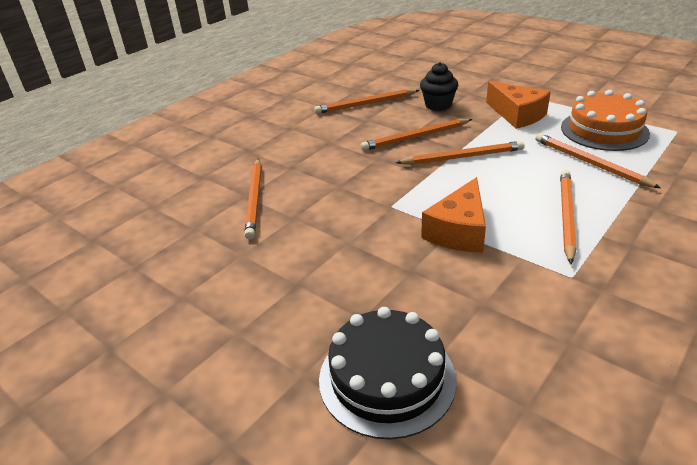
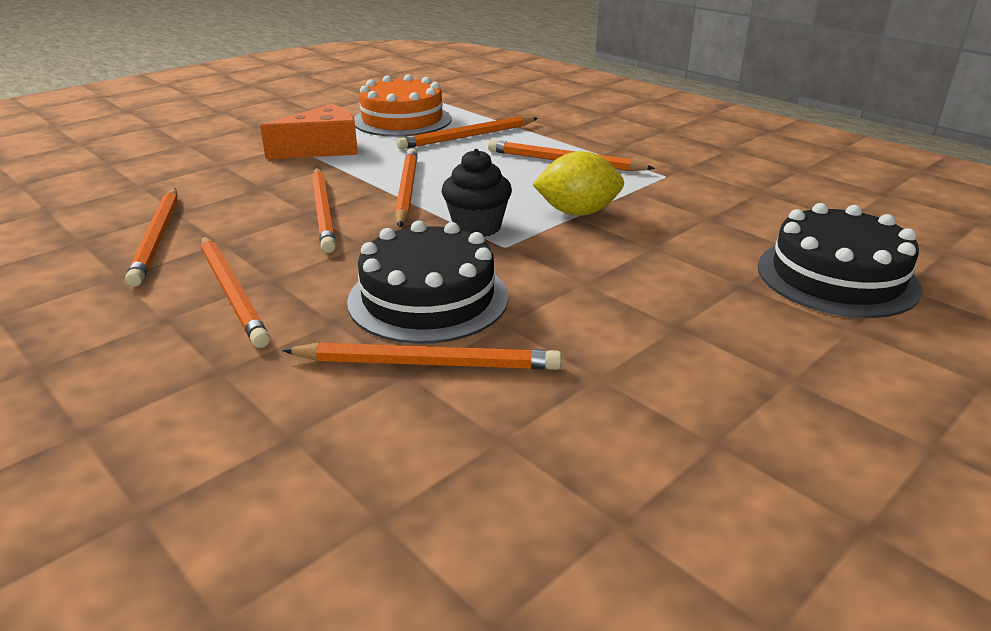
camera: 85 degrees left, 5 degrees down
(315, 136) = (232, 292): none -> orange pencil
(317, 189) = (428, 298): none -> black cake
(438, 105) = (236, 186): black cupcake -> black cupcake (477, 227)
(459, 231) = (577, 213): orange cheese -> yellow lemon

